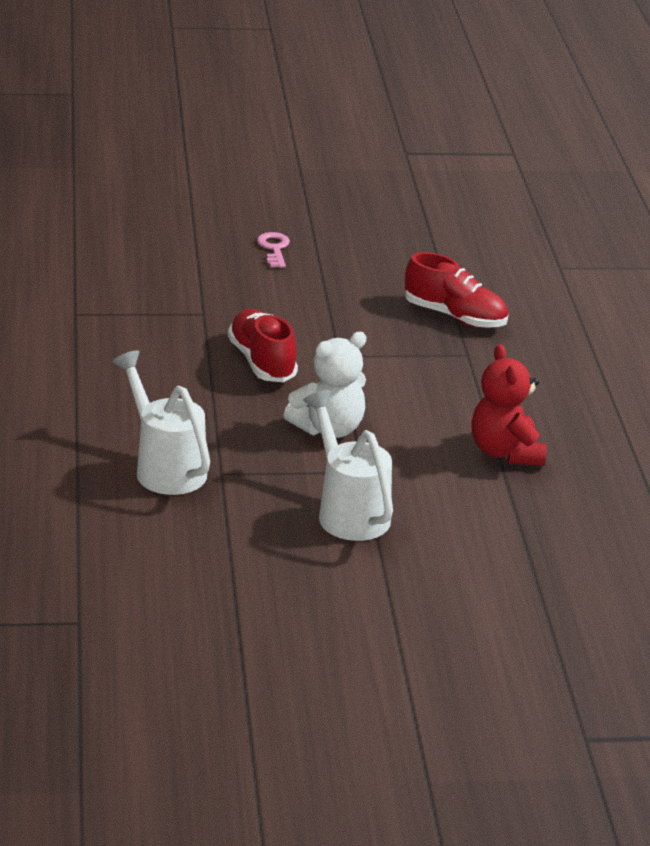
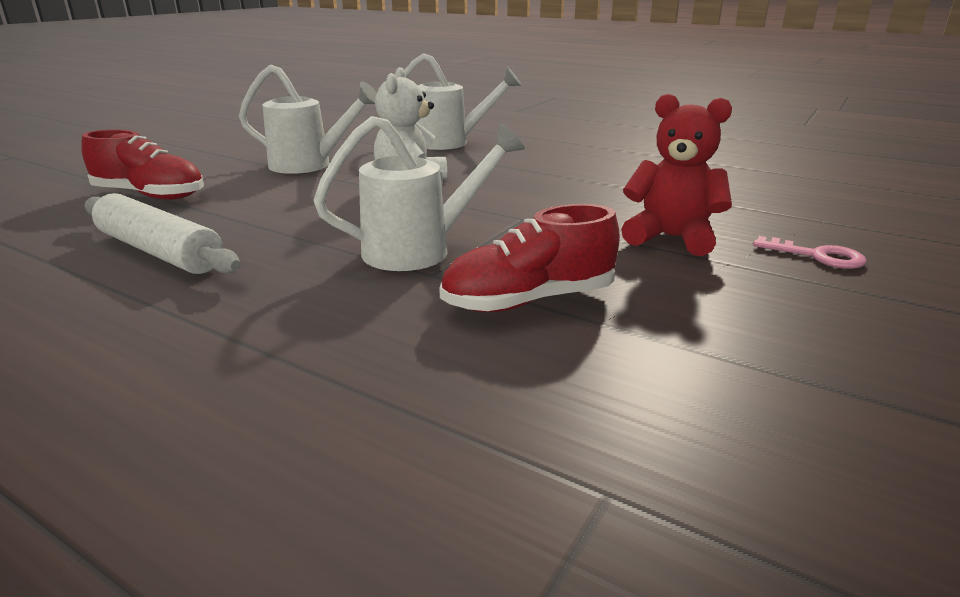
camera: 130 degrees right, 5 degrees down
(262, 362) = (549, 191): red shoe -> red shoe (150, 195)
(443, 371) = (420, 250): none -> white watering can
(505, 452) = (249, 228): red teddy bear -> red teddy bear (671, 238)
(581, 463) = (159, 252): none -> white rolling pin

